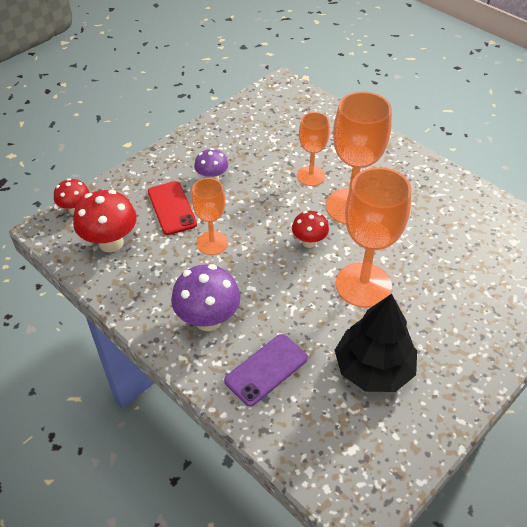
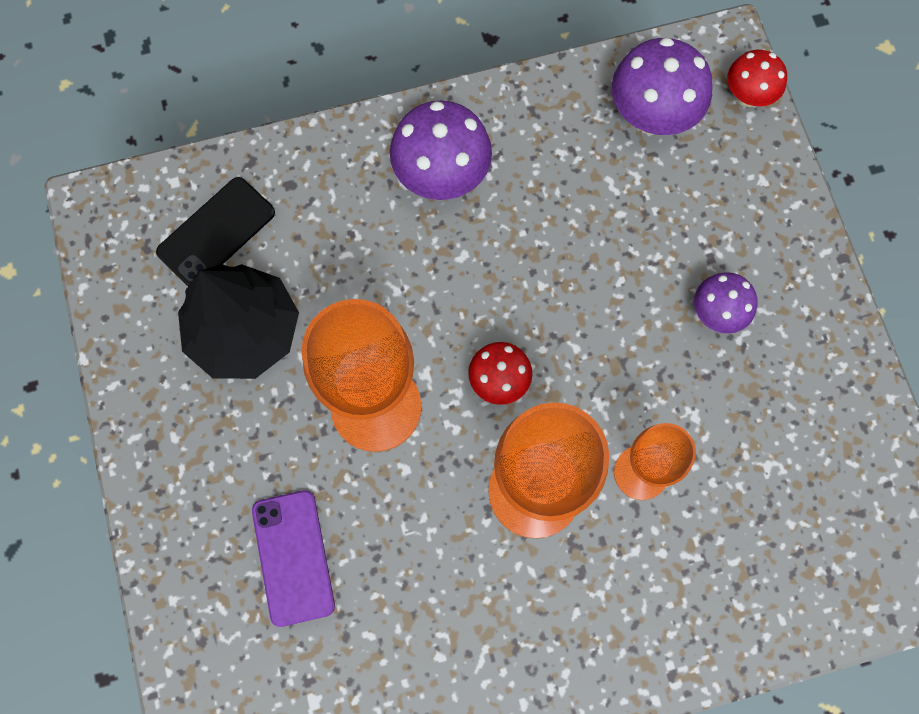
camera: 120 degrees right, 25 degrees up
(111, 243) = (651, 117): red mushroom -> purple mushroom
(171, 208) = (680, 225): red phone -> none
(212, 243) = (575, 246): orange goblet -> none
(266, 369) = (325, 206): purple phone -> purple phone (293, 557)
(325, 421) = (216, 232): none -> black phone

